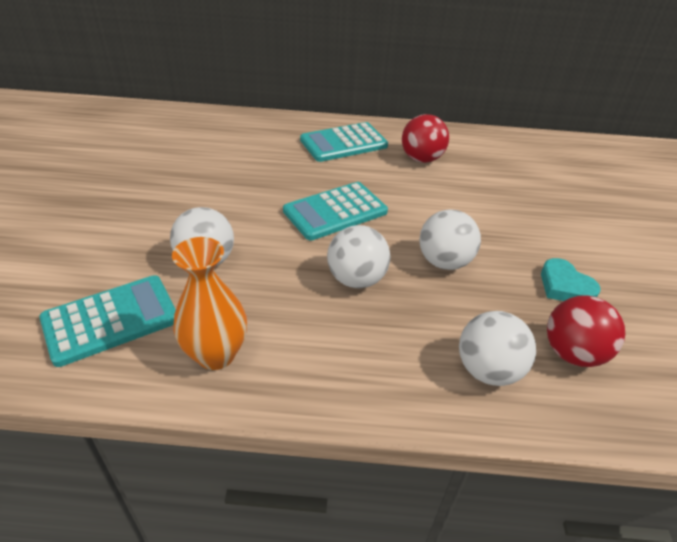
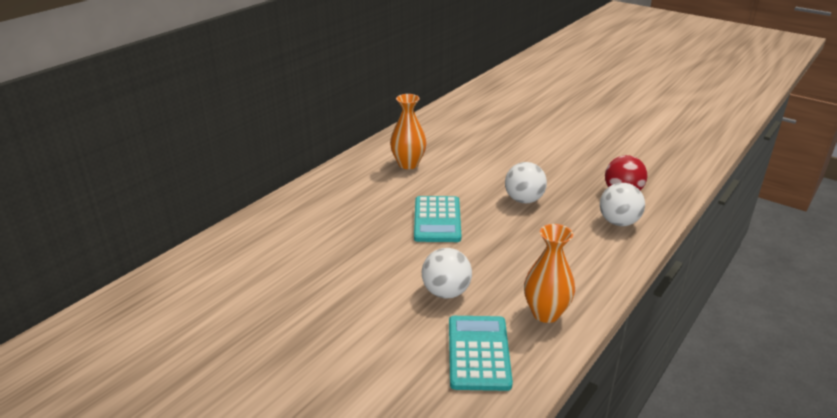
camera: 55 degrees left, 10 degrees down
(344, 143) = (353, 186): turquoise calculator -> none
(356, 279) = (515, 237): white ball -> none
(421, 159) = (408, 164): red ball -> orange vase
(565, 286) = (574, 172): turquoise heart -> none

